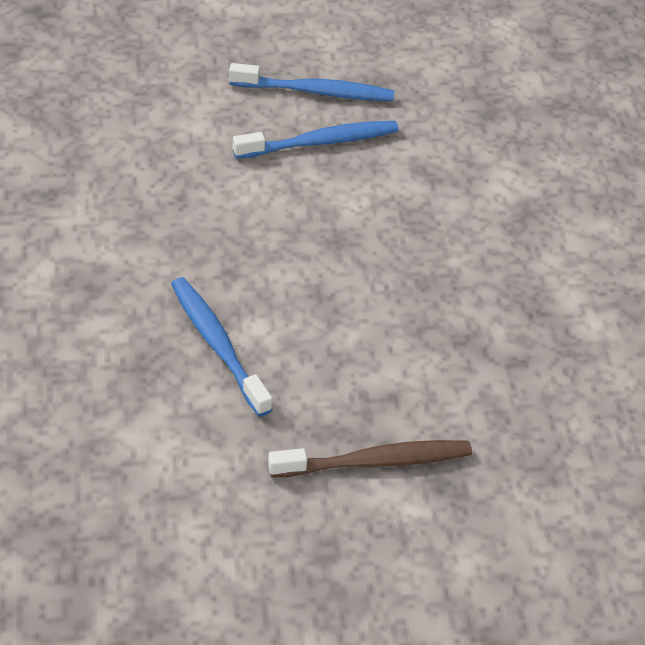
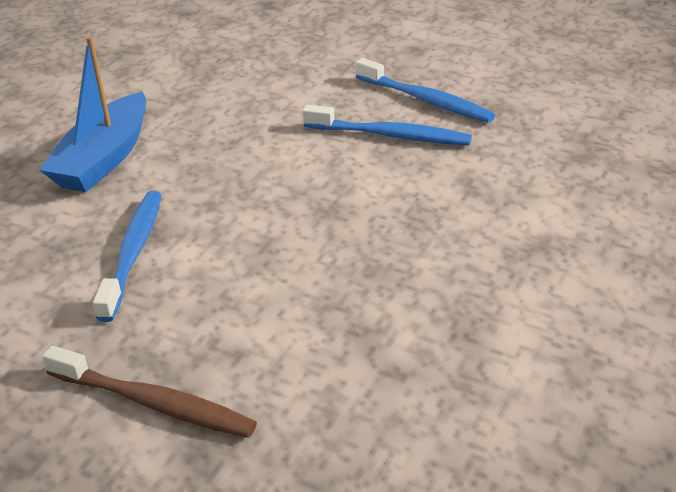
camera: 40 degrees right, 10 degrees down
(79, 260) = (104, 159): none -> blue boat

